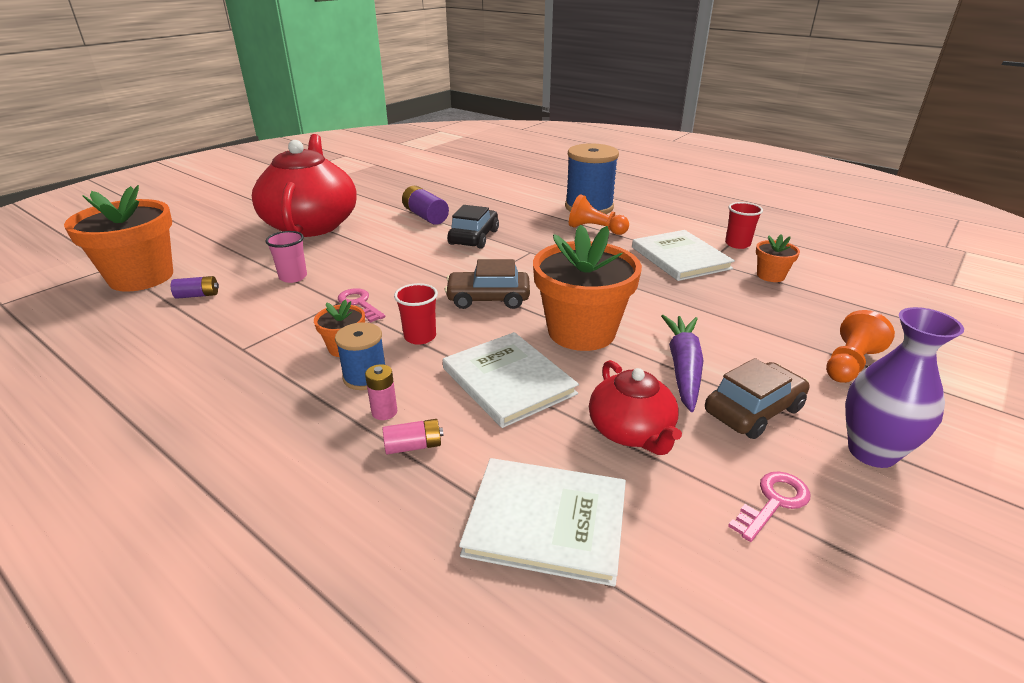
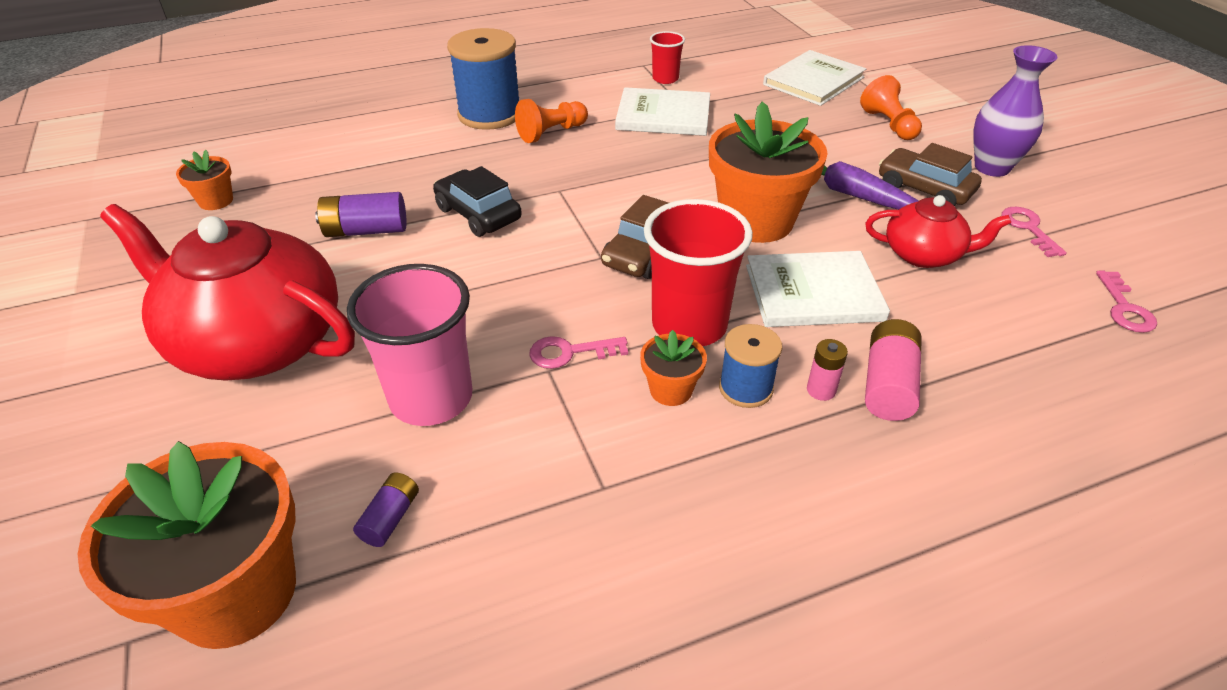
camera: 60 degrees left, 10 degrees up
(293, 277) = (431, 398): pink cup -> pink cup, size x1.89
(413, 446) = (888, 385): pink battery -> pink battery, size x1.68
(420, 337) = (689, 325): red cup -> red cup, size x1.89
(546, 522) = (1017, 338): white book -> white book (813, 81)
(693, 618) = (1124, 308): none -> pink key
(753, 410) = (924, 189): brown car -> brown car turned 45 degrees counterclockwise
(770, 276) = (736, 92): orange flower pot -> orange flower pot (216, 201)

